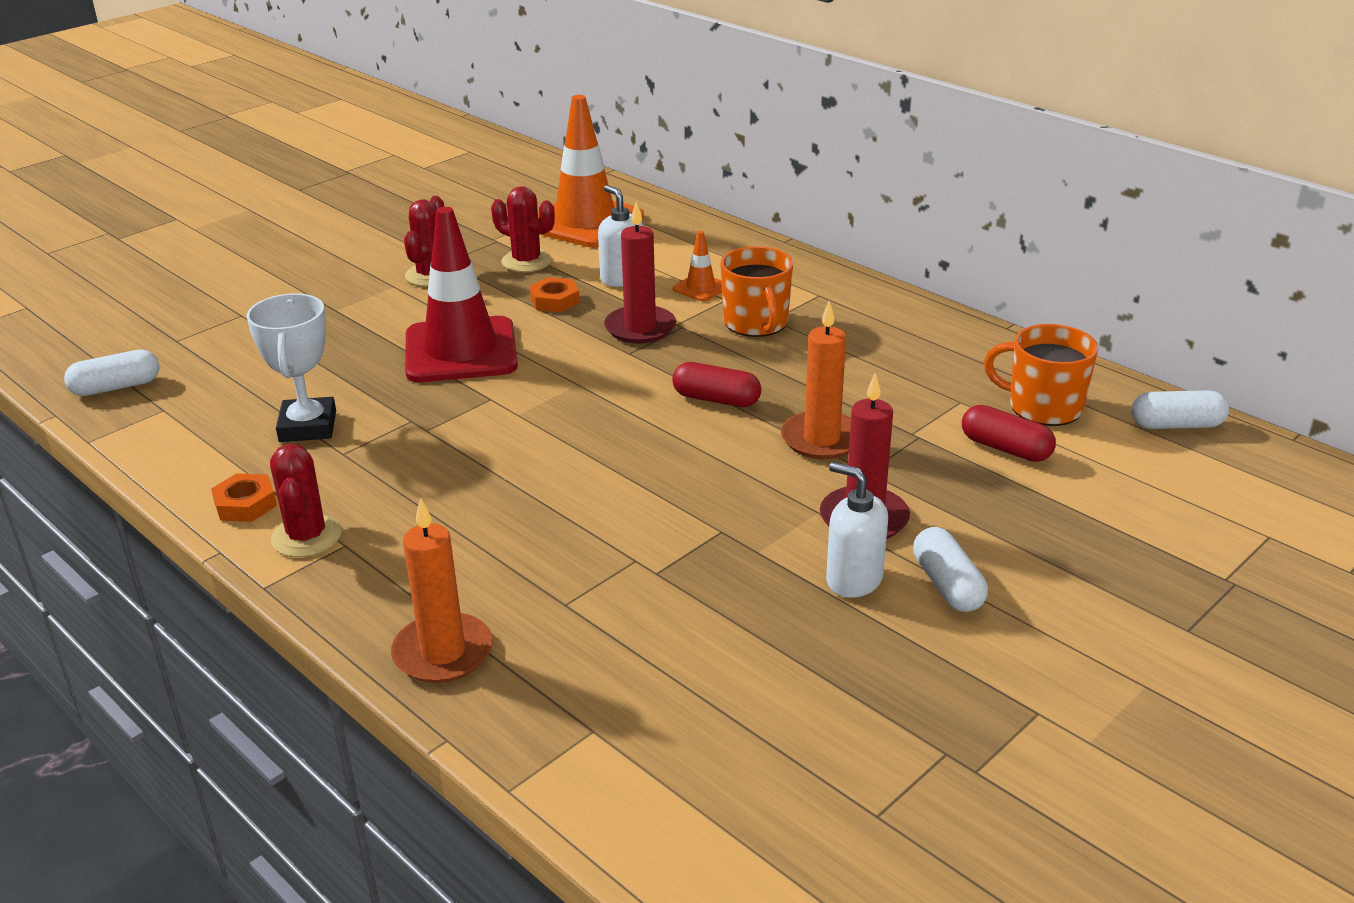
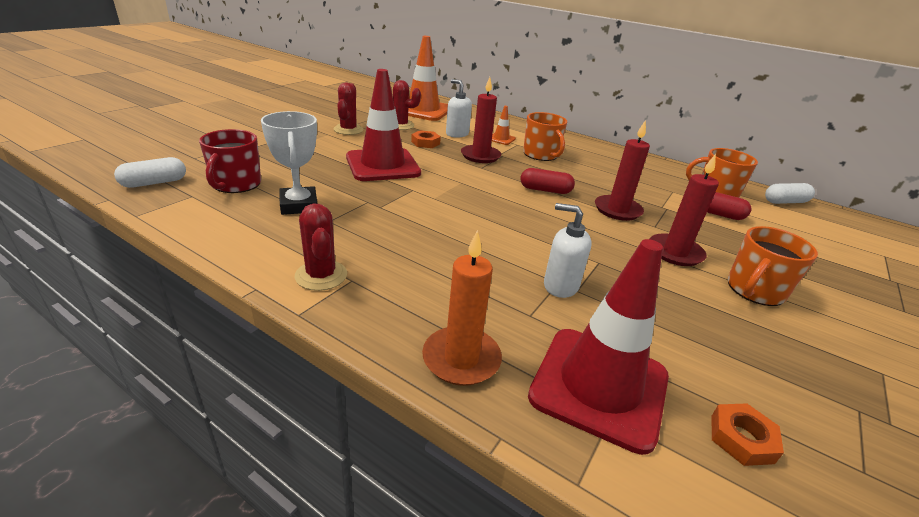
camera: 15 degrees left, 0 degrees up
(227, 389) = (236, 184): none -> red mug
(245, 504) = (267, 254): orange nut -> orange nut (741, 439)
(602, 696) = (599, 386): none -> red traffic cone
(821, 439) = (617, 210): orange candle -> red candle
(853, 580) = (699, 289): white soap dispenser -> white soap dispenser (560, 286)
(947, 585) = (754, 290): white capsule -> orange mug

